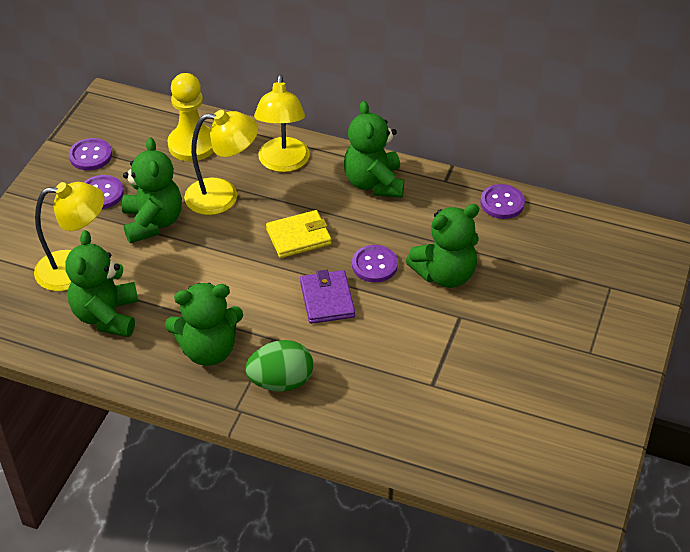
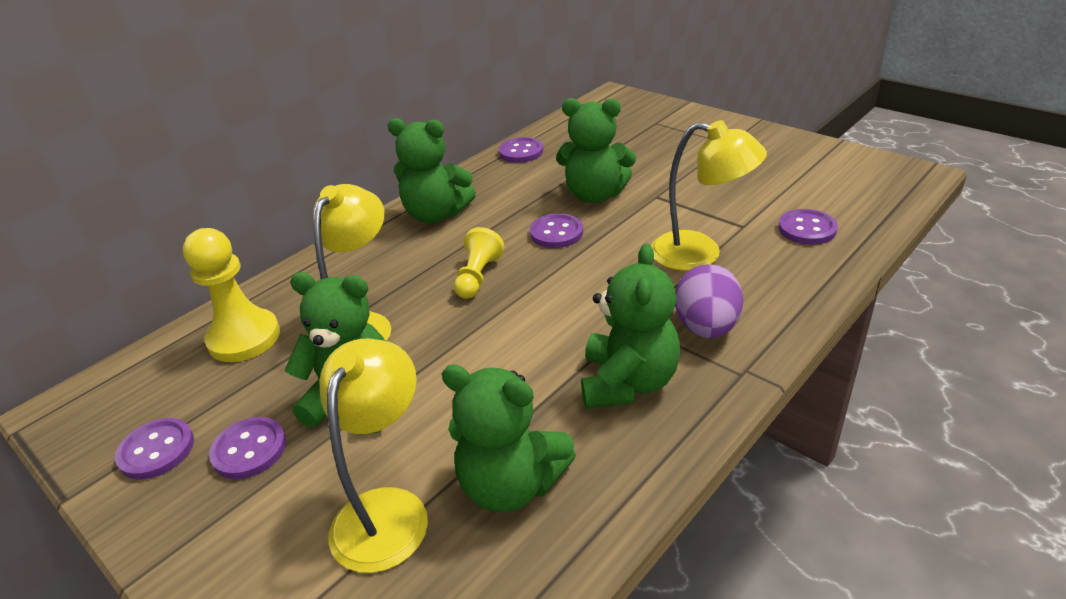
camera: 65 degrees left, 10 degrees down
(281, 382) = (706, 327): green egg -> purple egg
(283, 163) = (349, 269): yellow lamp -> yellow lamp (700, 254)
(298, 237) = (478, 276): yellow wallet -> yellow pawn
(327, 299) = (590, 272): purple wallet -> none
(444, 430) = (807, 229): none -> purple button
(445, 274) = (595, 195): green teddy bear -> green teddy bear turned 105 degrees clockwise

